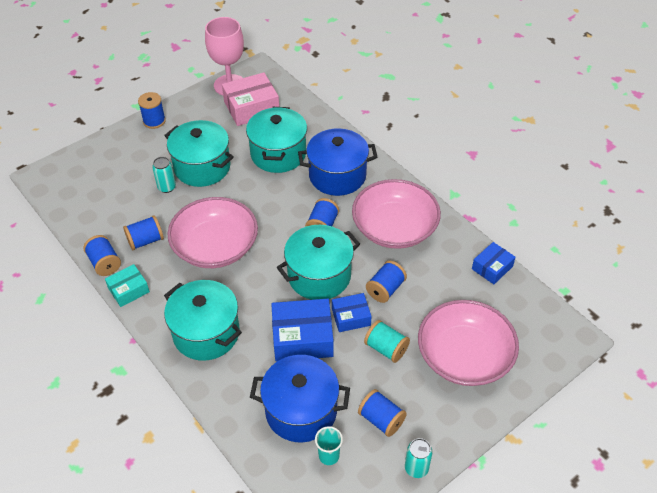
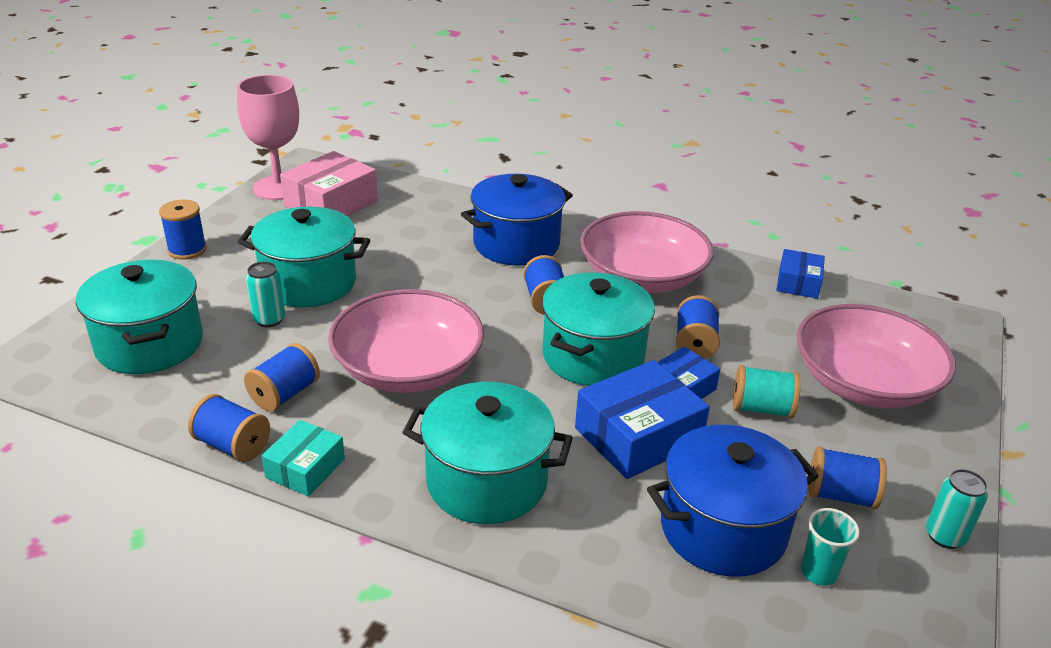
camera: 30 degrees left, 15 degrees down
(278, 154) = (413, 241): turquoise pot -> turquoise pot (150, 344)

